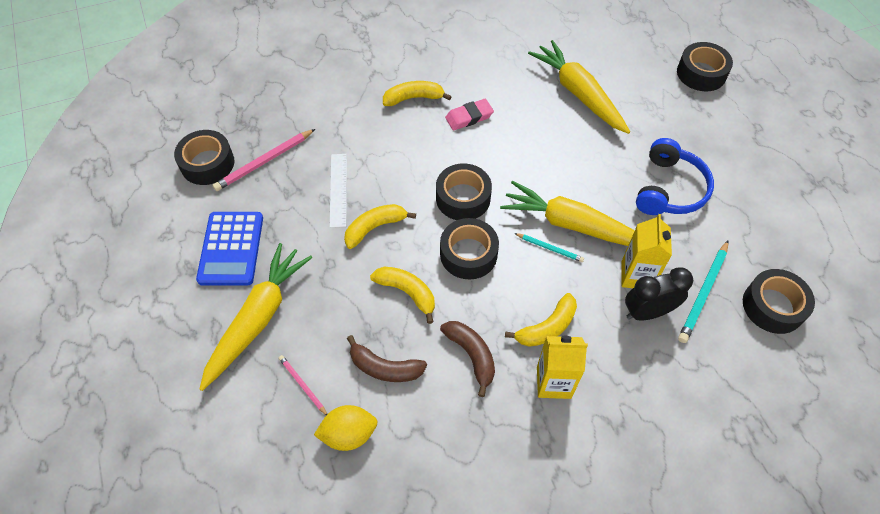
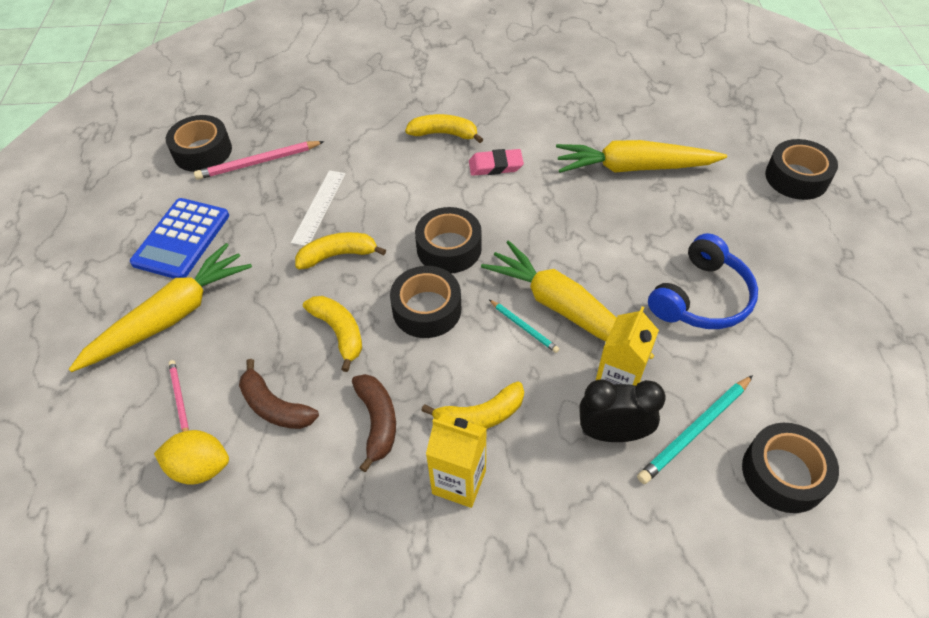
camera: 20 degrees right, 5 degrees down
(578, 93) = (633, 168): yellow carrot -> yellow carrot turned 75 degrees counterclockwise

